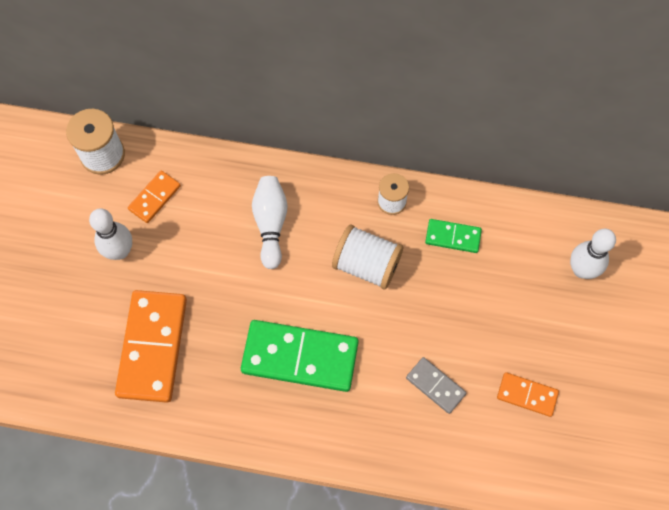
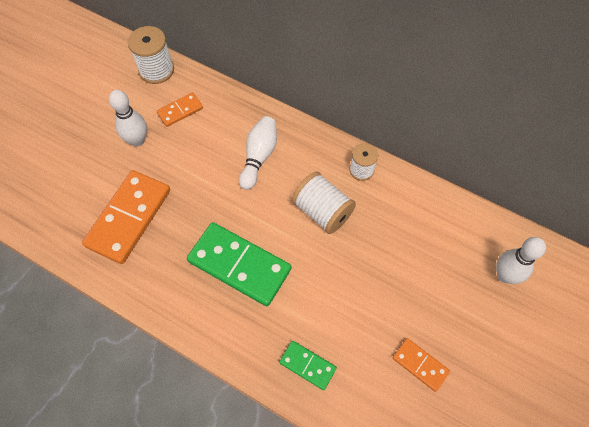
camera: 20 degrees right, 5 degrees down
(435, 386) = (342, 328): grey domino -> none
(453, 237) = (402, 213): green domino -> green domino (307, 365)

